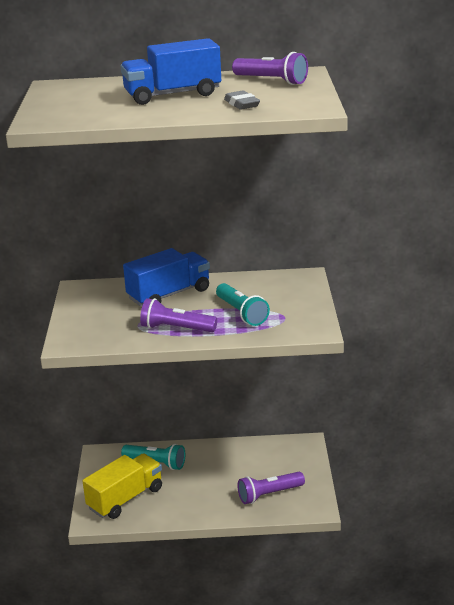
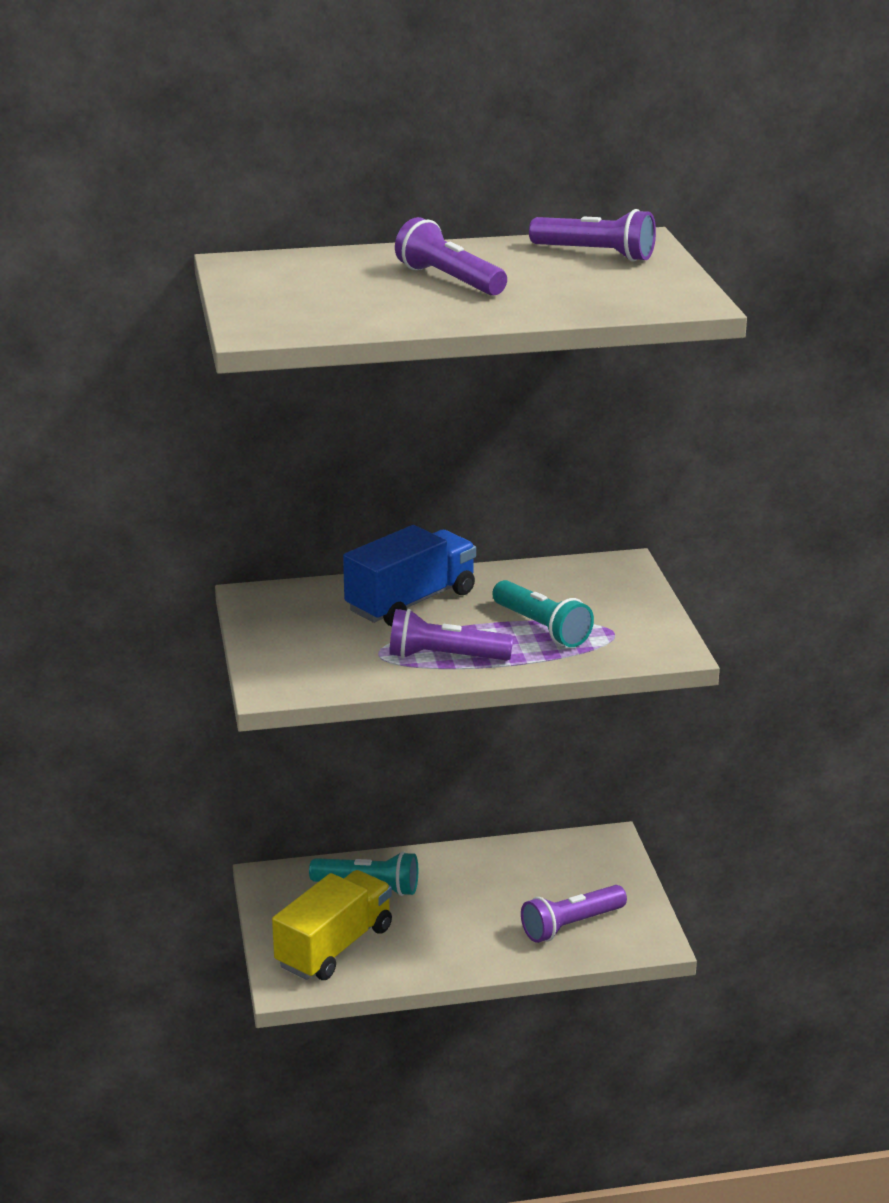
camera: 10 degrees left, 0 degrees up
(172, 95) = (449, 280): blue truck -> purple flashlight
(242, 104) = (571, 296): grey eraser -> none

